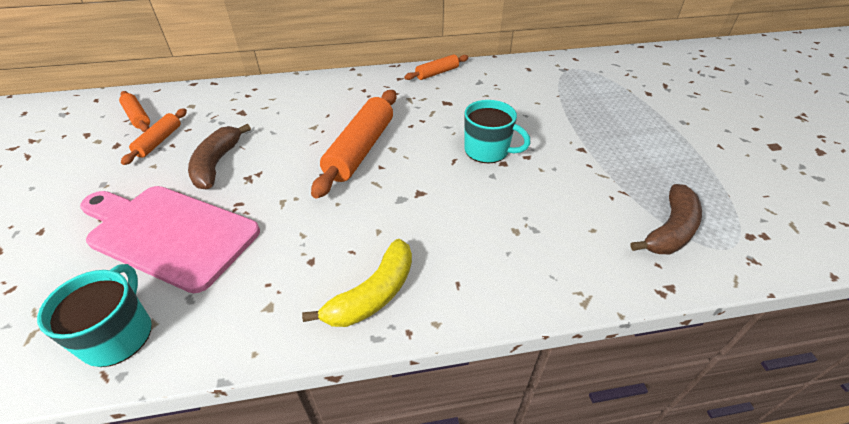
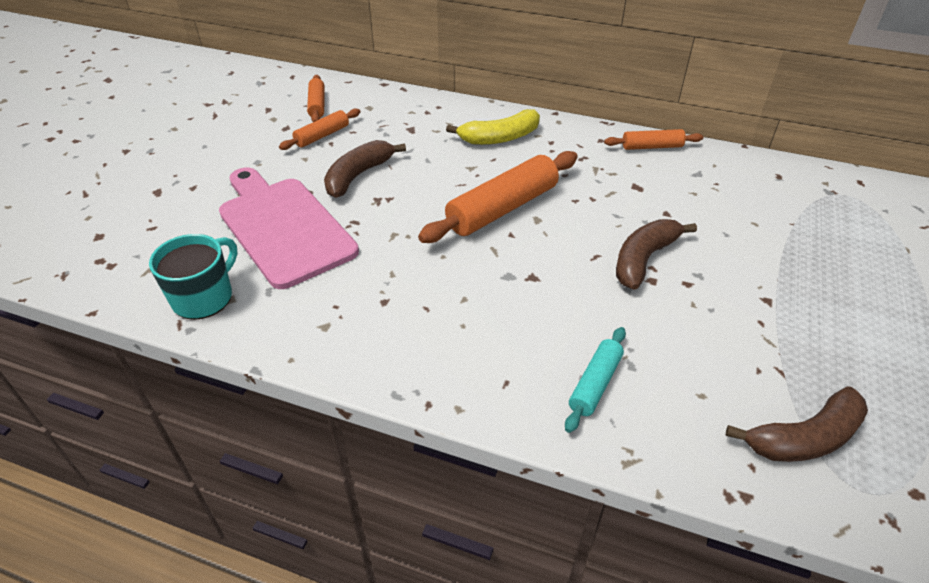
camera: 30 degrees right, 0 degrees up
(373, 294) = (419, 356): yellow banana -> yellow banana (500, 138)
(487, 151) = (643, 259): turquoise mug -> brown banana
(521, 254) = (595, 384): none -> turquoise rolling pin

